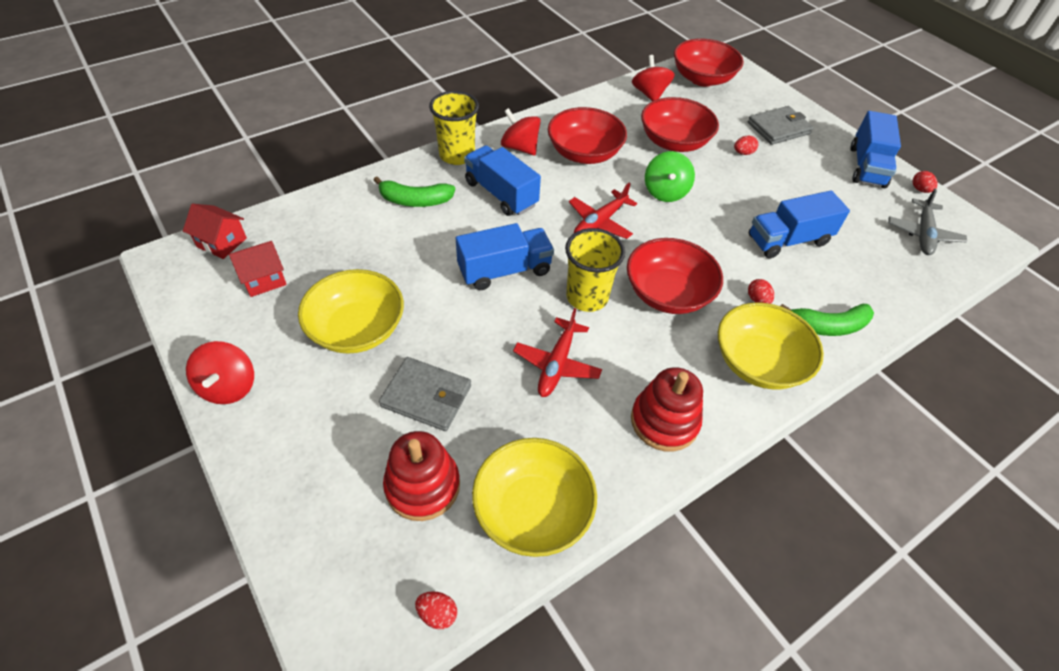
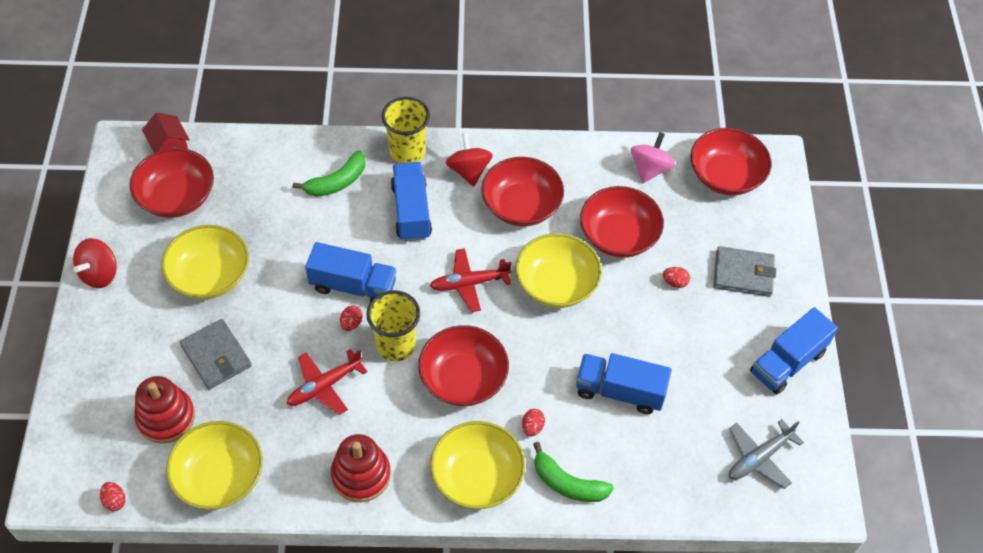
camera: 35 degrees right, 5 degrees up
(264, 279) = (177, 197): red house -> red bowl
(415, 200) = (337, 182): green banana -> green banana turned 75 degrees counterclockwise
(649, 94) = (650, 169): red spinning top -> pink spinning top
(665, 192) = (556, 284): green spinning top -> yellow bowl
(920, 189) = (814, 415): red egg -> red egg (351, 323)

